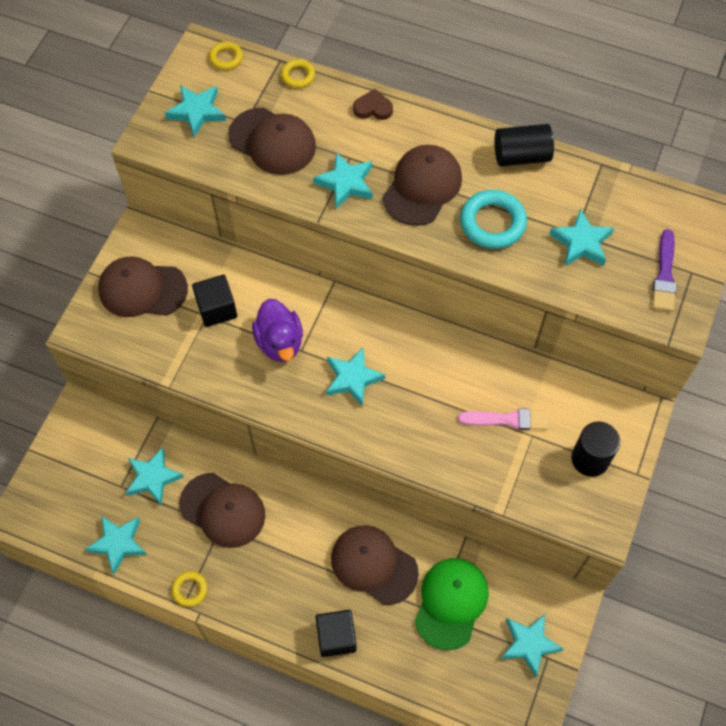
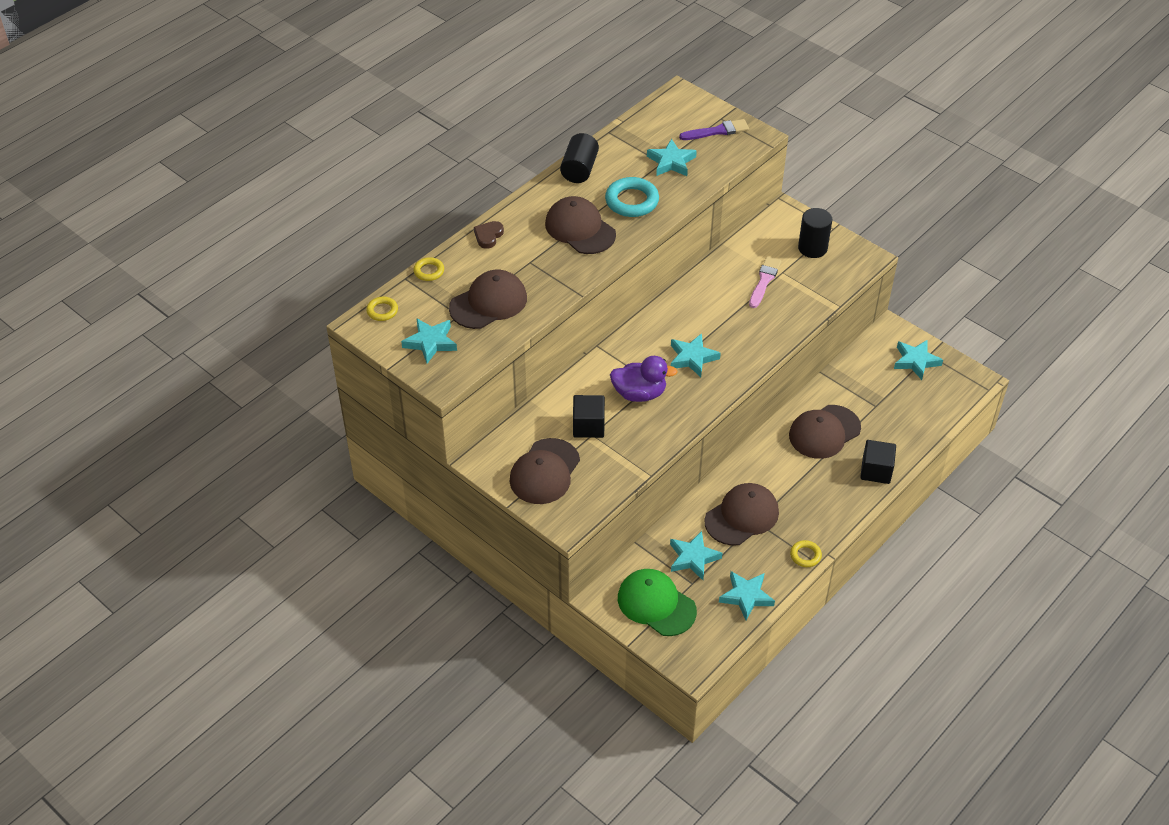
camera: 70 degrees left, 15 degrees down
(346, 183) = (553, 270): turquoise star -> none
(451, 603) = (870, 395): green cap -> green cap (656, 604)
(664, 275) = (717, 131): purple brush -> purple brush turned 45 degrees counterclockwise

